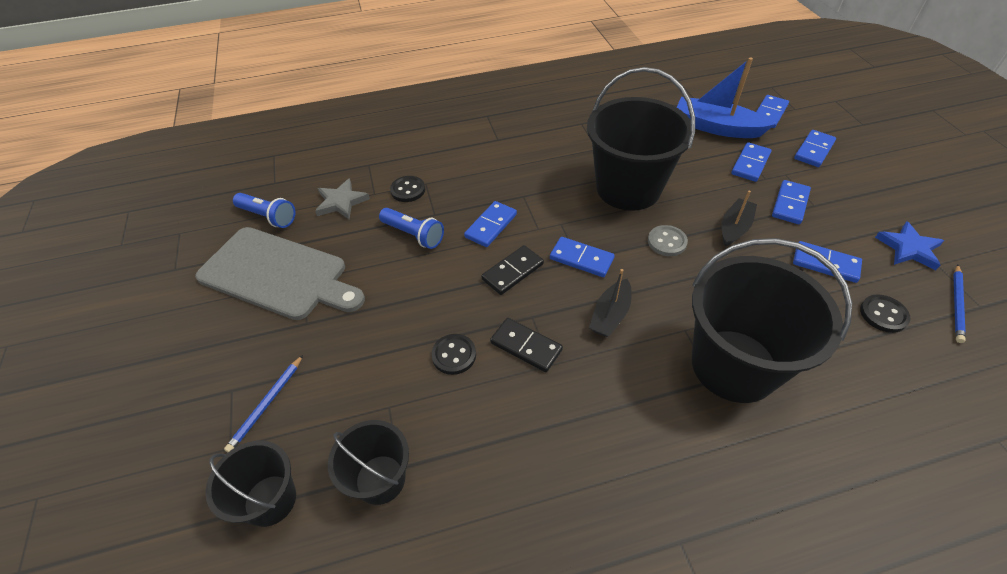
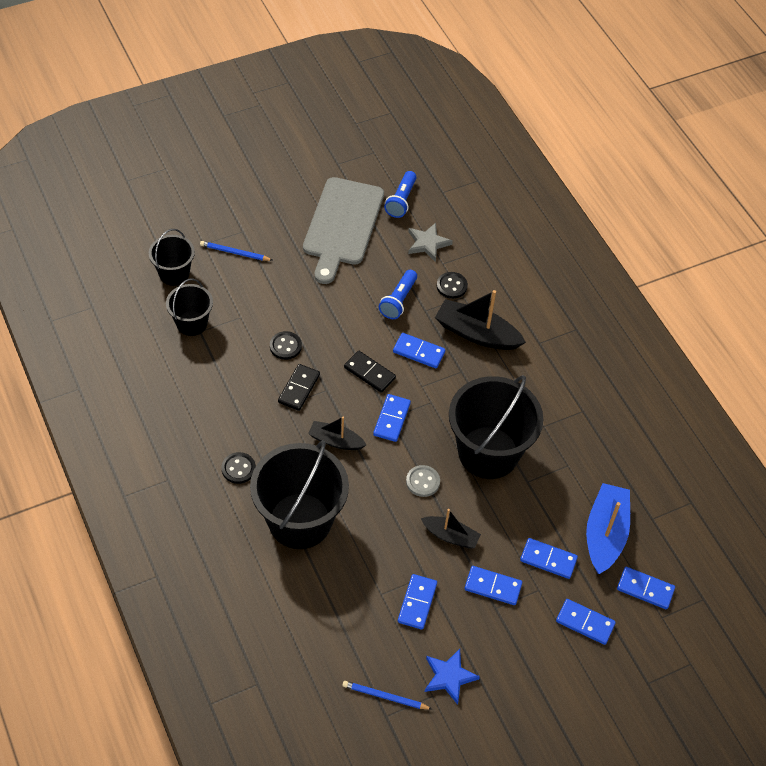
camera: 75 degrees right, 5 degrees up
(476, 179) = (476, 334): none -> black boat
(883, 314) = (365, 635): black button -> black button (238, 469)

